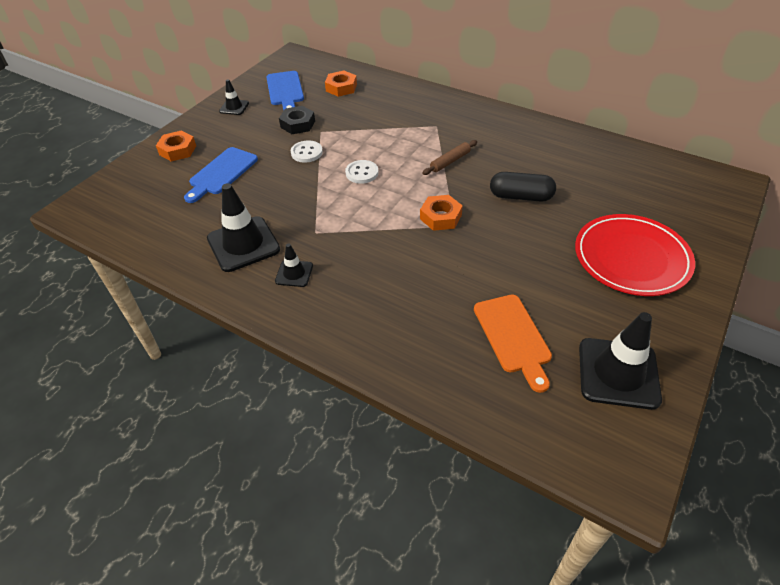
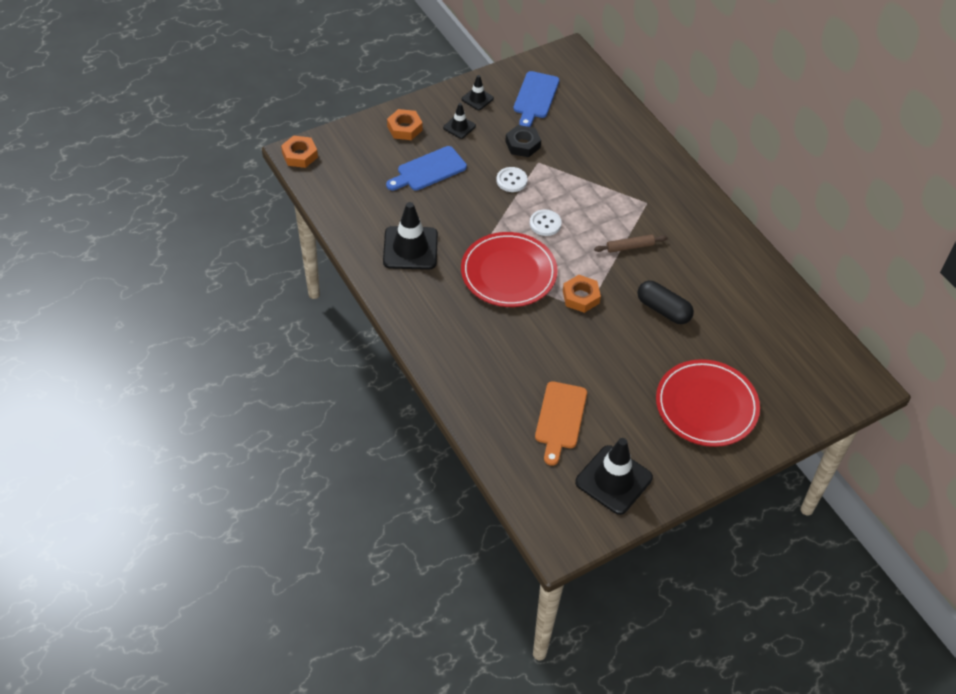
camera: 25 degrees right, 5 degrees up
(294, 273) = (434, 292): black traffic cone -> black traffic cone (459, 127)
(341, 87) = (589, 117): orange nut -> orange nut (300, 155)
(357, 225) = (508, 273): none -> red plate

